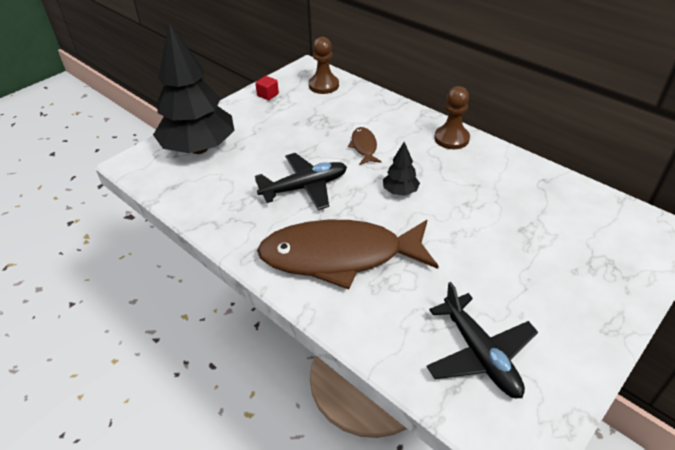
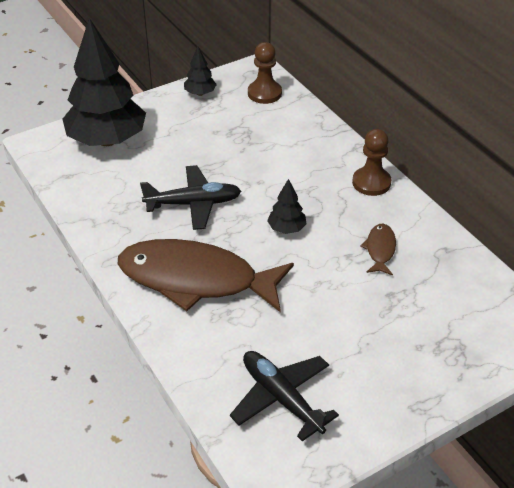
camera: 15 degrees right, 0 degrees up
(268, 95) = (200, 93): red cube -> black tree
(364, 147) = (273, 172): brown fish -> brown fish (380, 249)
(480, 354) = (281, 398): black plane -> black plane turned 150 degrees clockwise

